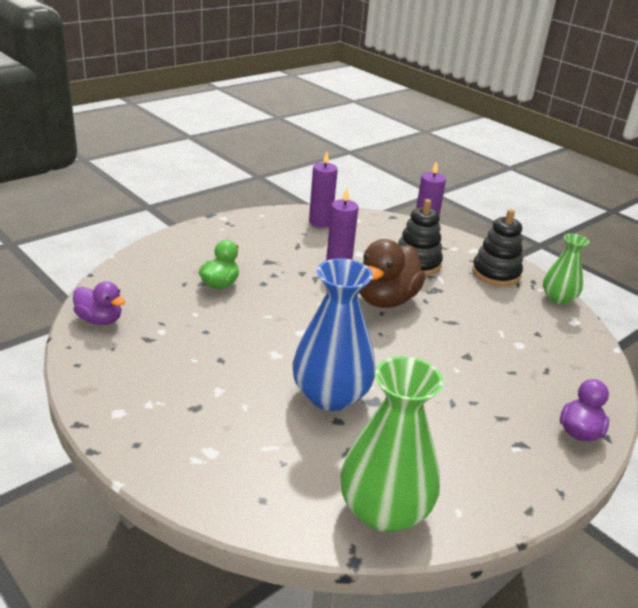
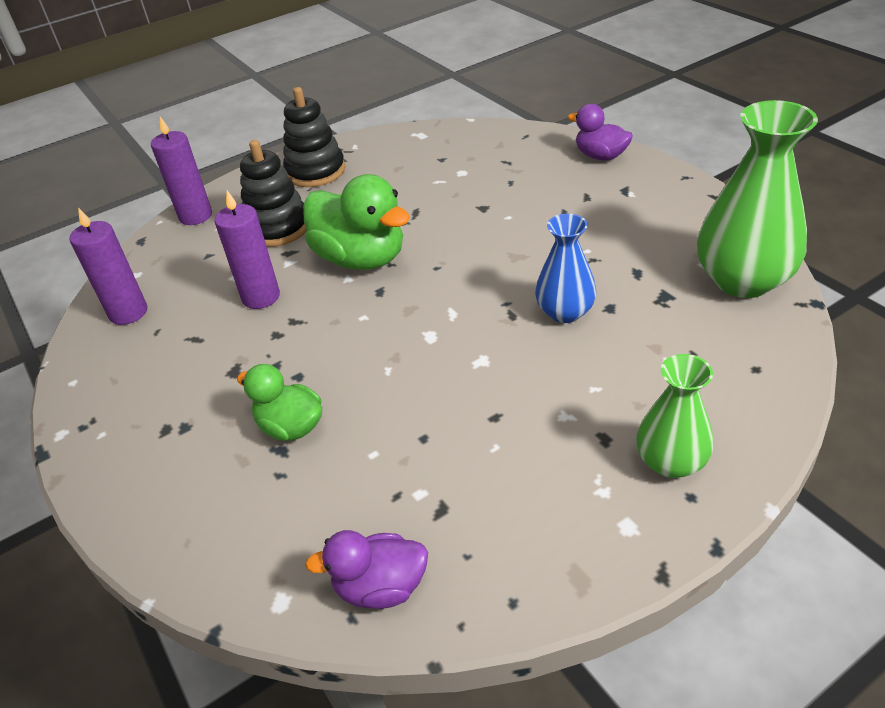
camera: 75 degrees left, 10 degrees up
(100, 320) = (380, 587): purple duck -> purple duck turned 135 degrees counterclockwise
(330, 396) = (565, 312): blue vase -> blue vase, size x0.59
(386, 300) = (361, 258): brown duck -> green duck
(558, 298) = (375, 138): green vase -> green vase (670, 462)

